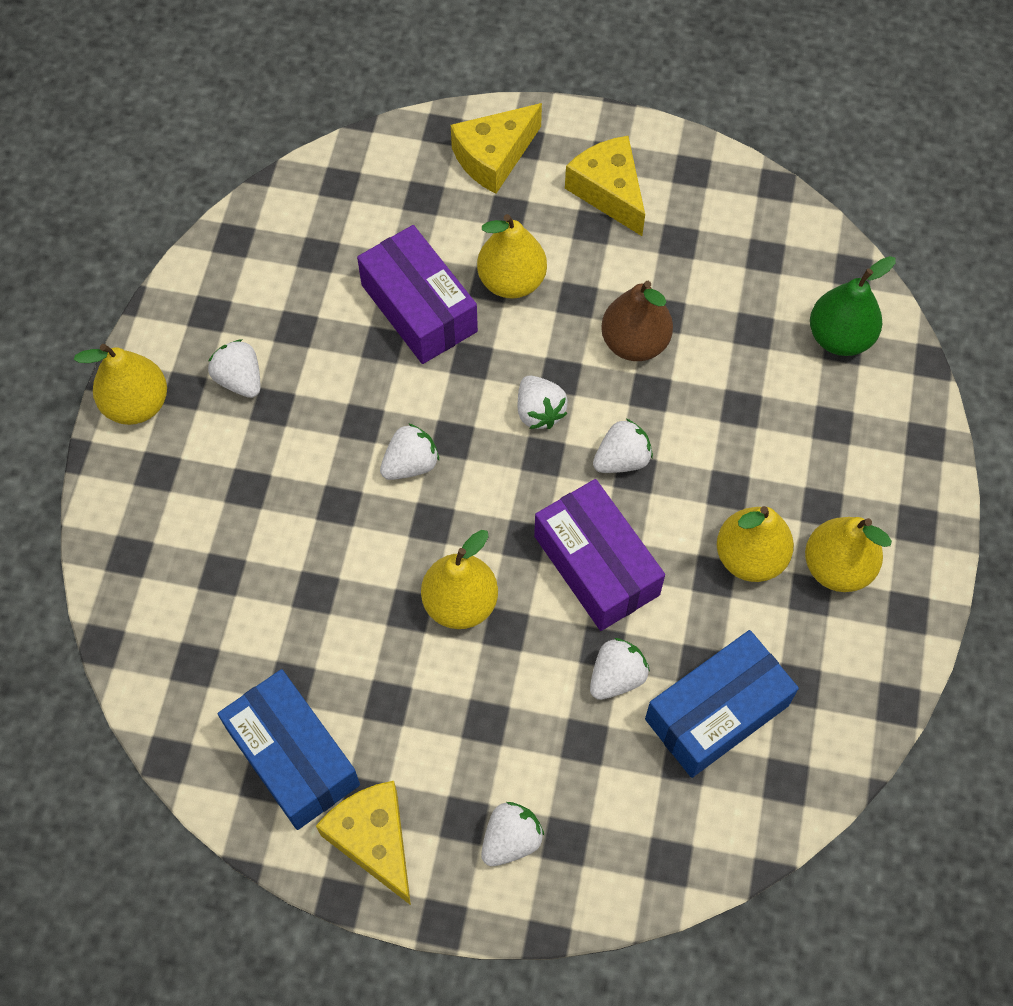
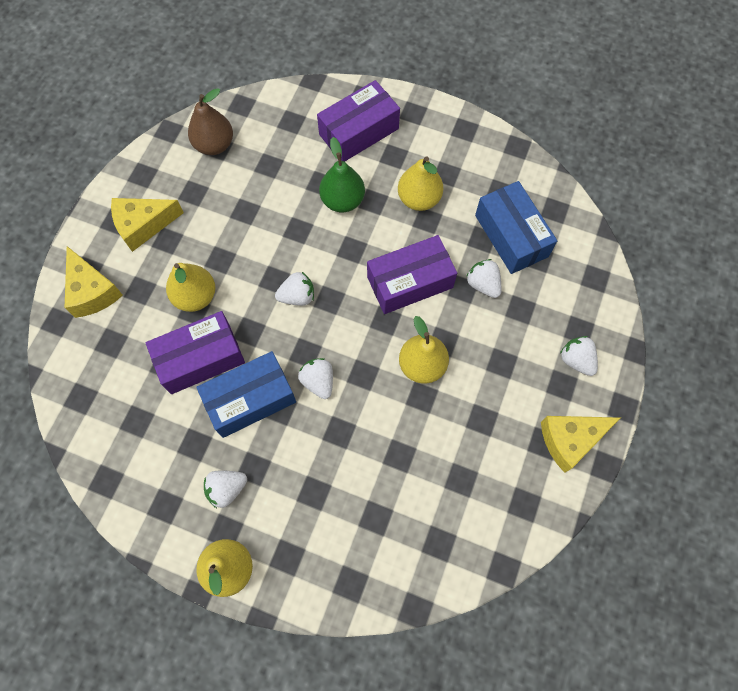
camera: 80 degrees left, 5 degrees up
(293, 757) = (512, 484): blue box -> blue box (250, 399)
(622, 459) = (341, 254): white strawberry -> none
(634, 343) = (261, 232): brown pear -> brown pear (214, 145)
(837, 567) = (432, 157): yellow pear -> none
(839, 337) = (285, 122): green pear -> green pear (342, 200)
(853, 447) = (359, 132): none -> purple box

